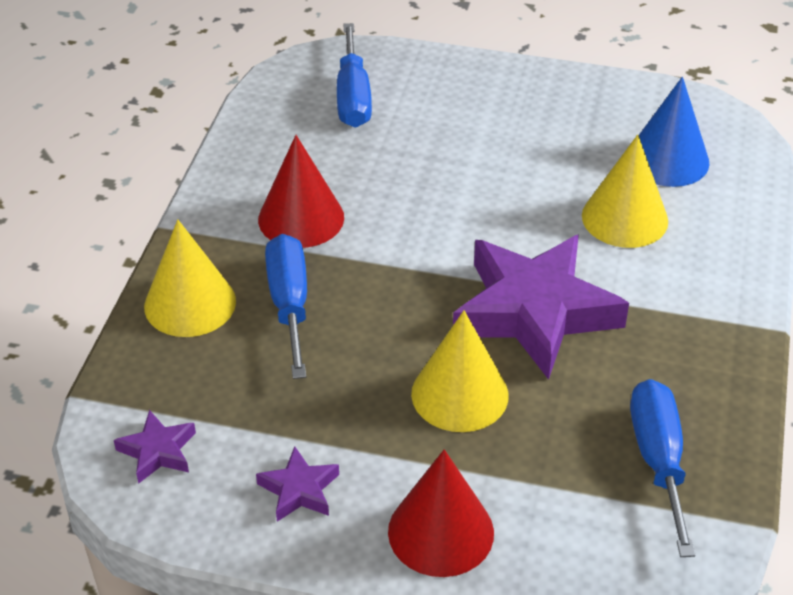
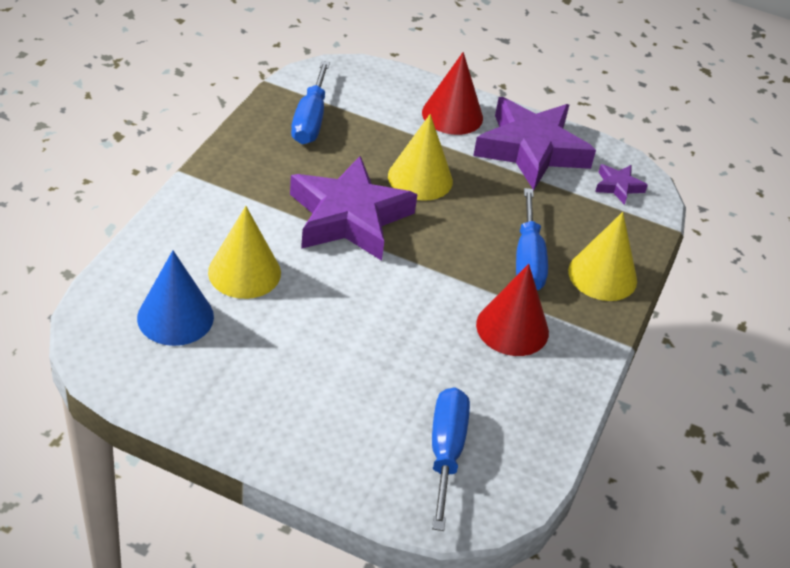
camera: 175 degrees left, 0 degrees up
(299, 490) = (531, 150): purple star -> purple star, size x2.33

